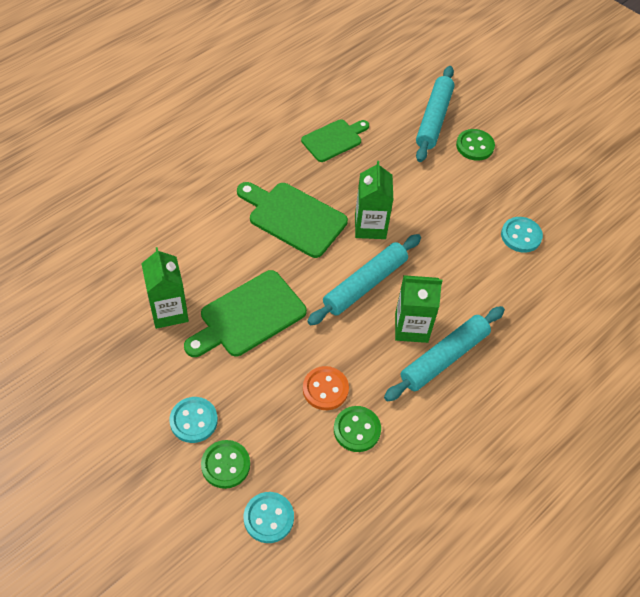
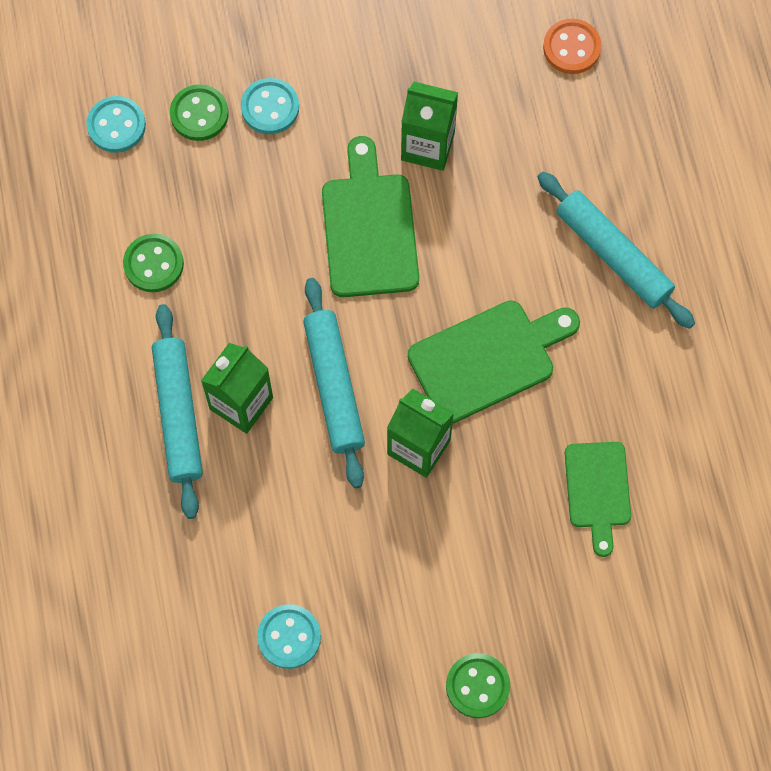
camera: 125 degrees right, 15 degrees up
(325, 389) = (222, 259): orange button -> orange button (571, 48)
(433, 119) = (562, 661): turquoise rolling pin -> turquoise rolling pin (613, 255)

